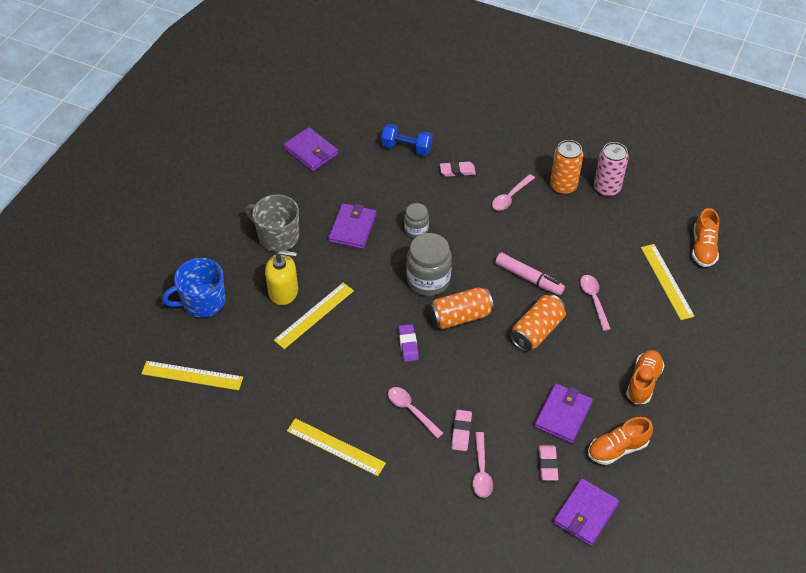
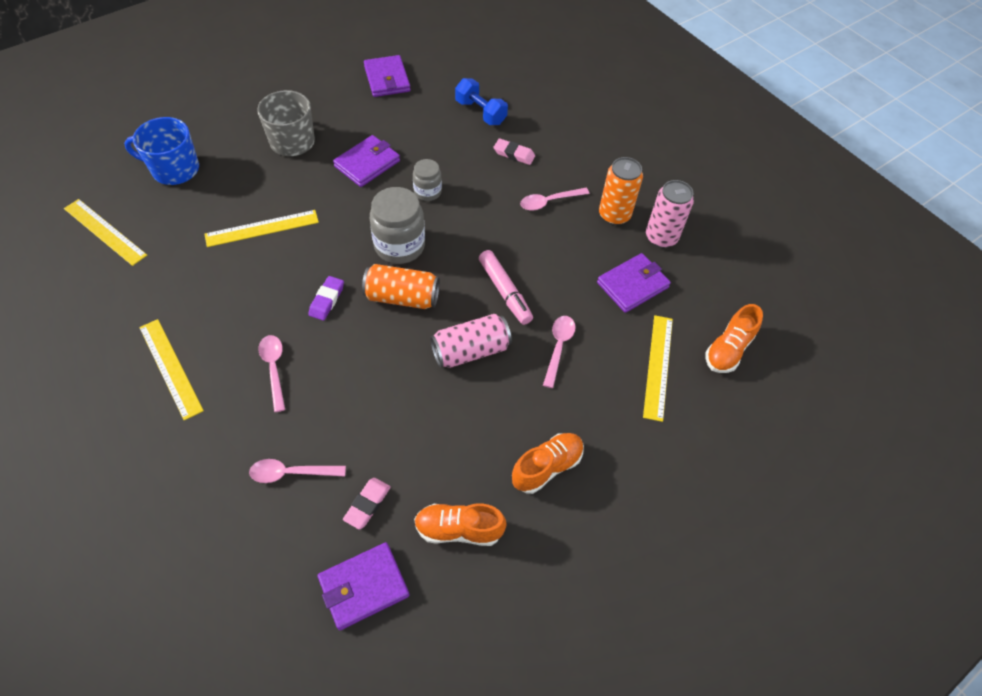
camera: 25 degrees right, 5 degrees up
(283, 291) = (253, 193): yellow soap dispenser -> none
(461, 432) = (305, 418): pink eraser -> none
(481, 471) = (291, 473): pink spoon -> pink spoon turned 60 degrees clockwise
(537, 331) = (470, 351): orange can -> pink can
(563, 415) = (427, 457): purple wallet -> purple wallet (632, 285)

